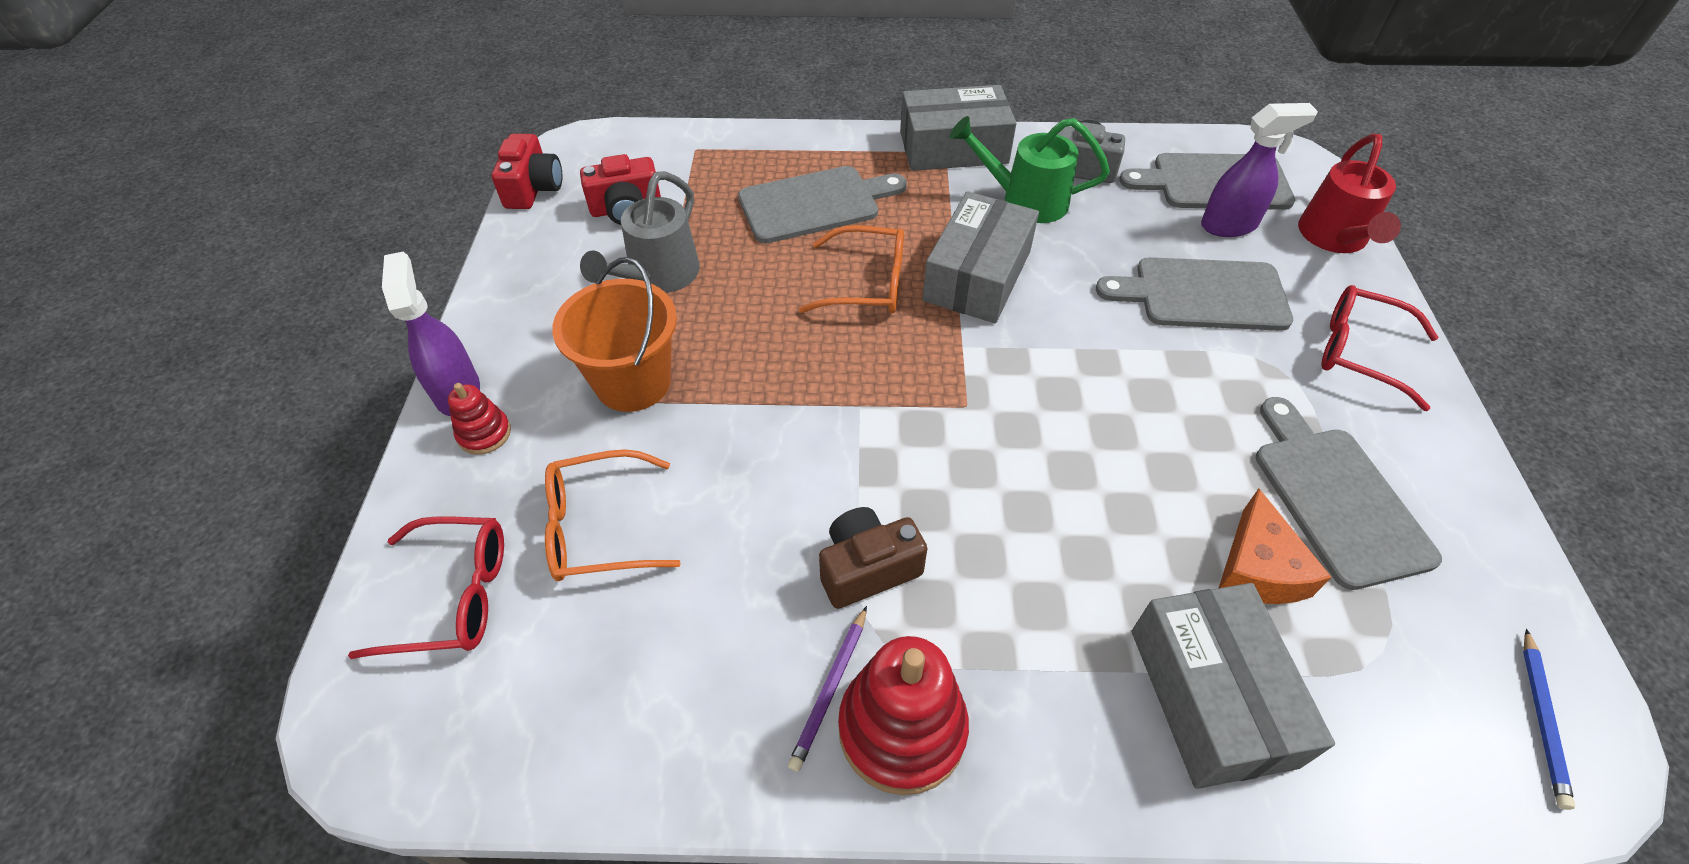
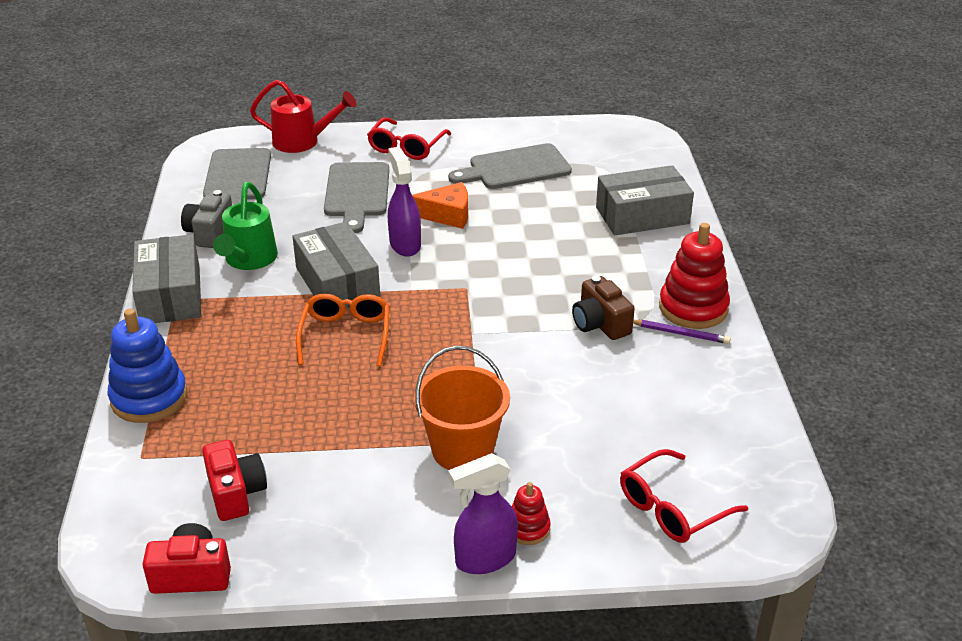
camera: 95 degrees left, 15 degrees down
(453, 596) = (672, 508): red glasses -> red glasses turned 120 degrees counterclockwise
(599, 527) = (599, 445): orange glasses -> none
(657, 276) = (336, 455): grey watering can -> none
(780, 147) = (149, 398): none -> blue stacking toy
(815, 204) = (241, 369): grey cutting board -> none
(977, 276) = (337, 283): grey box -> grey box turned 45 degrees clockwise
(1229, 225) = (286, 177): purple spray bottle -> purple spray bottle (405, 244)
(1258, 568) = (565, 195): orange cheese -> orange cheese (447, 215)
(1541, 719) = (624, 137): blue pencil -> none

